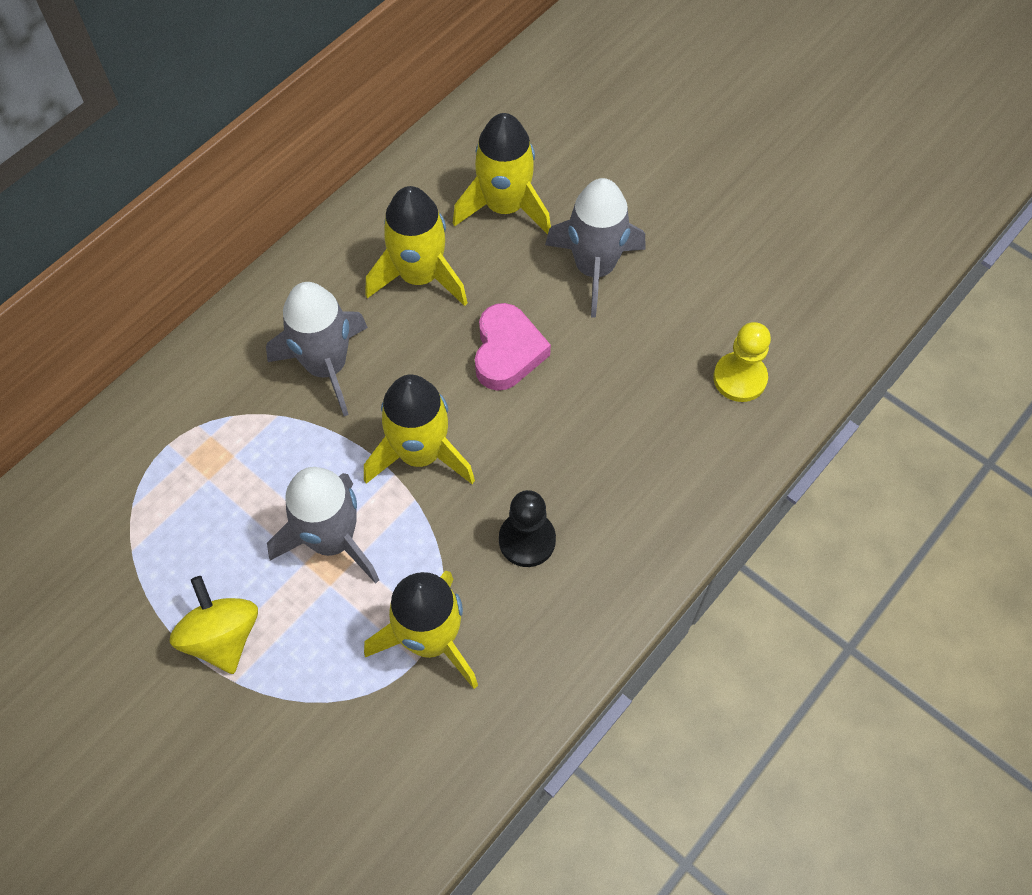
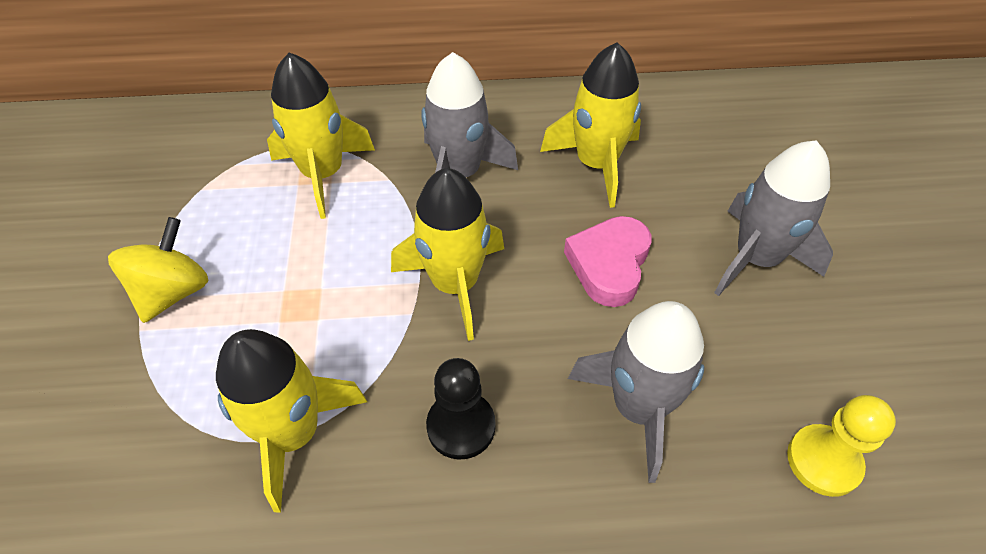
camera: 45 degrees right, 10 degrees down
(332, 540) = (320, 291): grey rocket -> grey rocket (638, 408)
(505, 207) = (719, 163): yellow rocket -> yellow rocket (323, 174)
(507, 352) = (609, 265): pink heart -> pink heart turned 150 degrees clockwise

